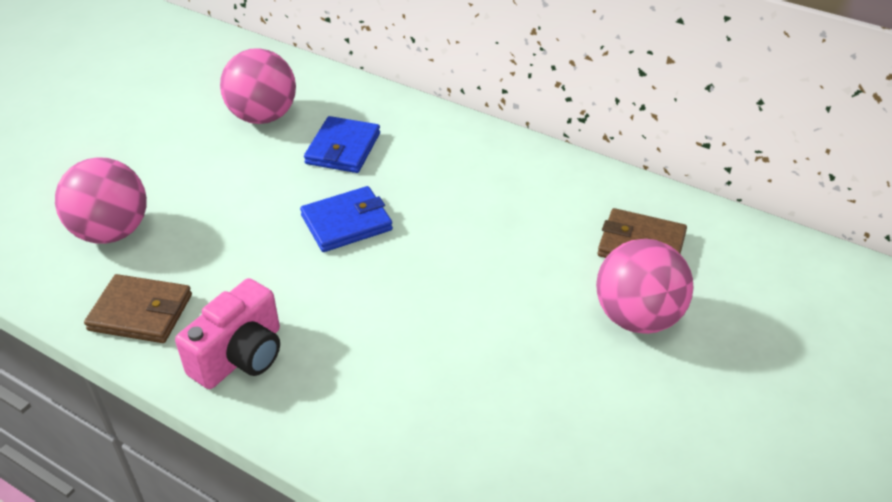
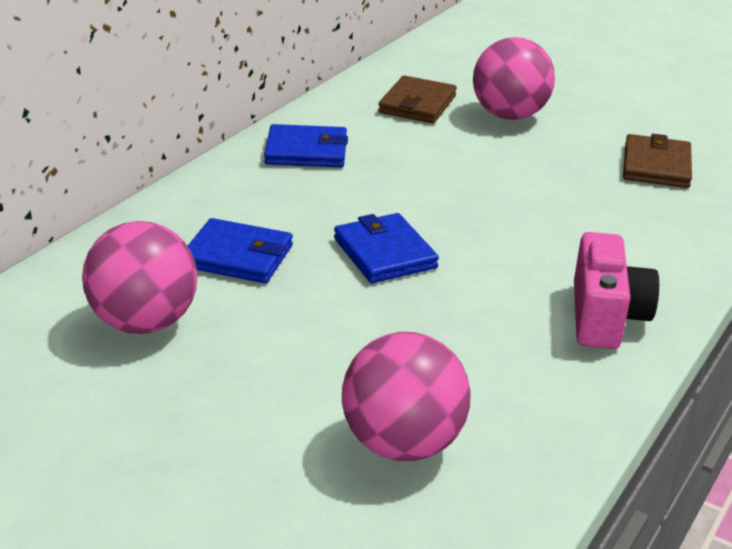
camera: 90 degrees left, 10 degrees down
(141, 312) = (555, 397): brown wallet -> brown wallet (656, 166)
(240, 356) = (605, 317): pink camera -> pink camera turned 60 degrees clockwise
(517, 174) = (306, 151): none -> blue wallet

